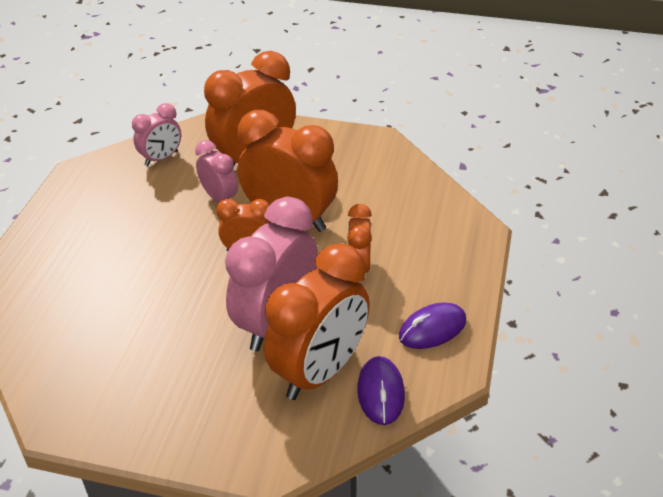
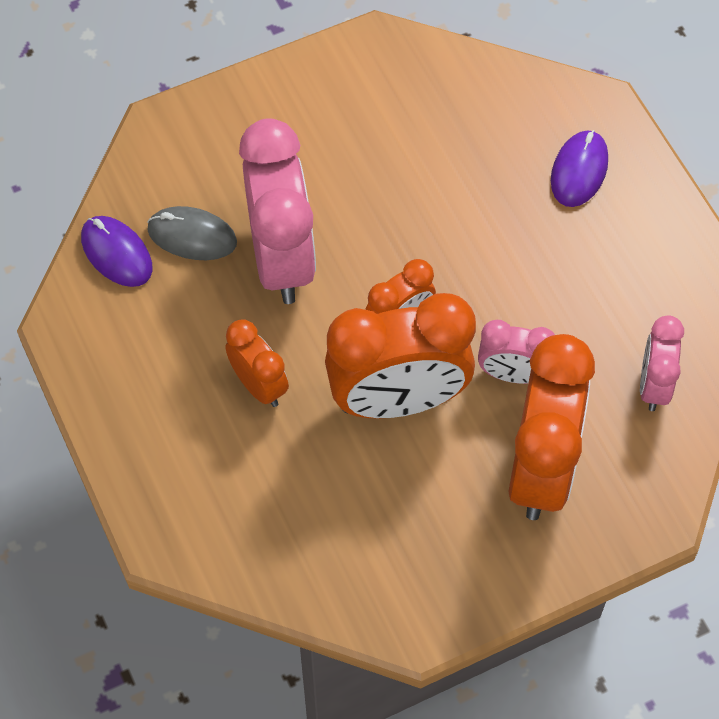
camera: 140 degrees right, 20 degrees up
(320, 371) = (192, 236): orange clock -> grey mouse
(432, 329) = (118, 358): purple mouse -> purple mouse (579, 171)

